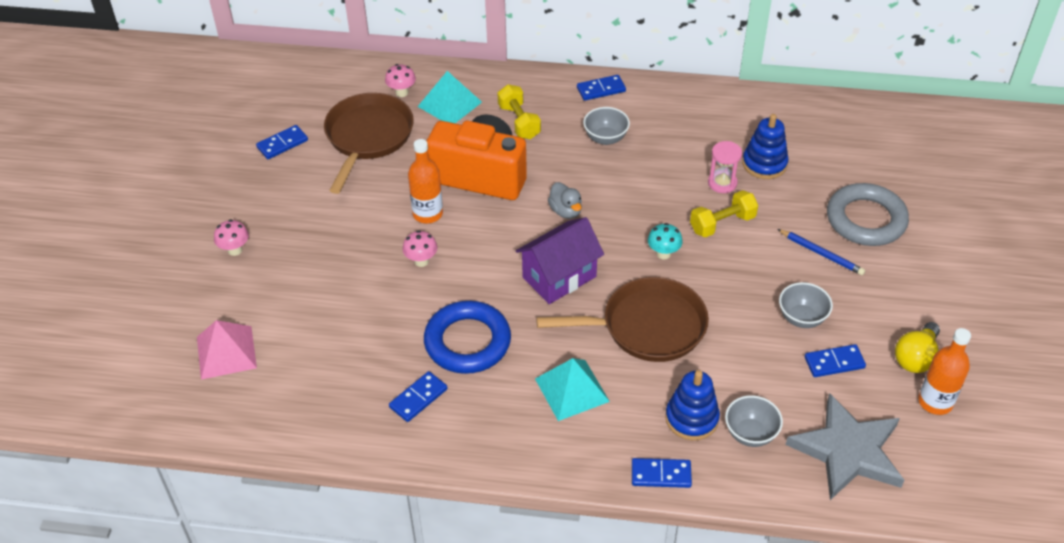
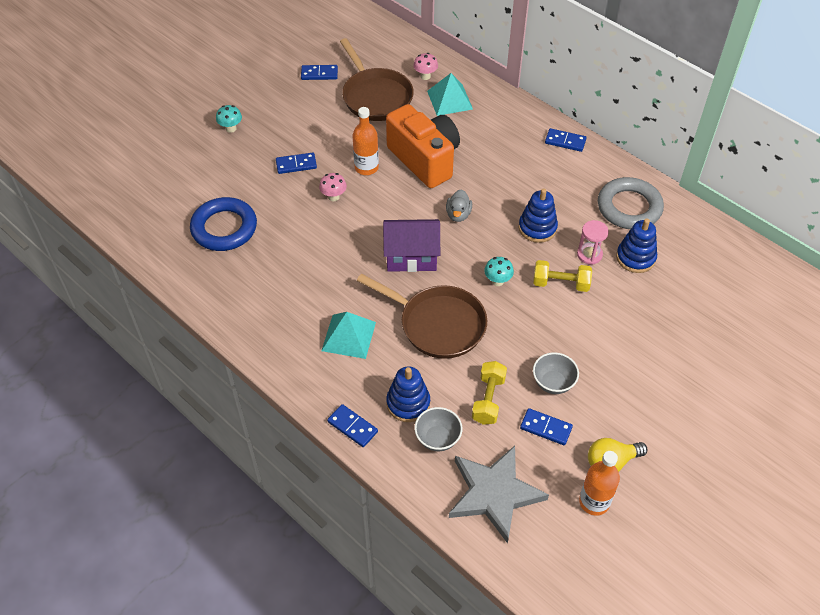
camera: 35 degrees right, 5 degrees up
(226, 352) = (170, 190): pink pyramid -> none
(235, 250) = (231, 128): pink mushroom -> turquoise mushroom
(367, 137) = (375, 96): brown pan -> brown pan turned 105 degrees clockwise
(418, 398) = (251, 284): blue domino -> blue domino (296, 164)
(467, 342) = (313, 266): blue ring -> blue ring (224, 228)
(519, 122) = (485, 136): yellow dumbbell -> yellow dumbbell (488, 399)
(605, 138) = (535, 178): grey bowl -> none
(652, 184) = (537, 228): none -> blue stacking toy
(821, 254) = (614, 346): blue pencil -> none
(866, 220) = (674, 341): grey ring -> grey ring (629, 207)

